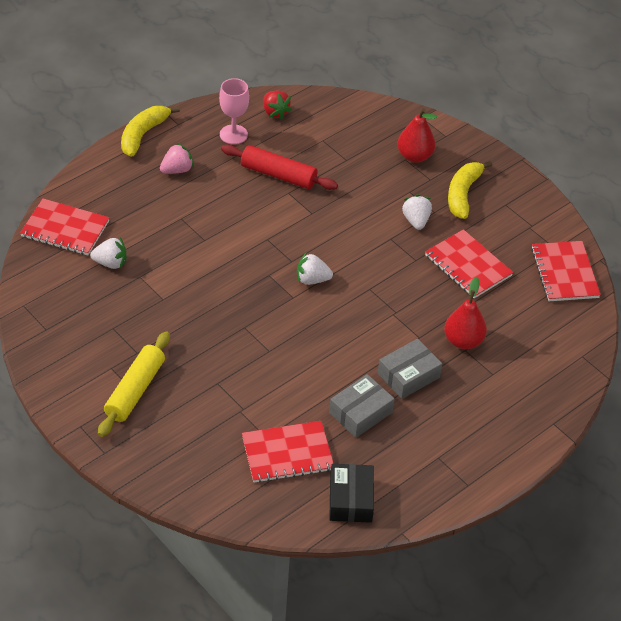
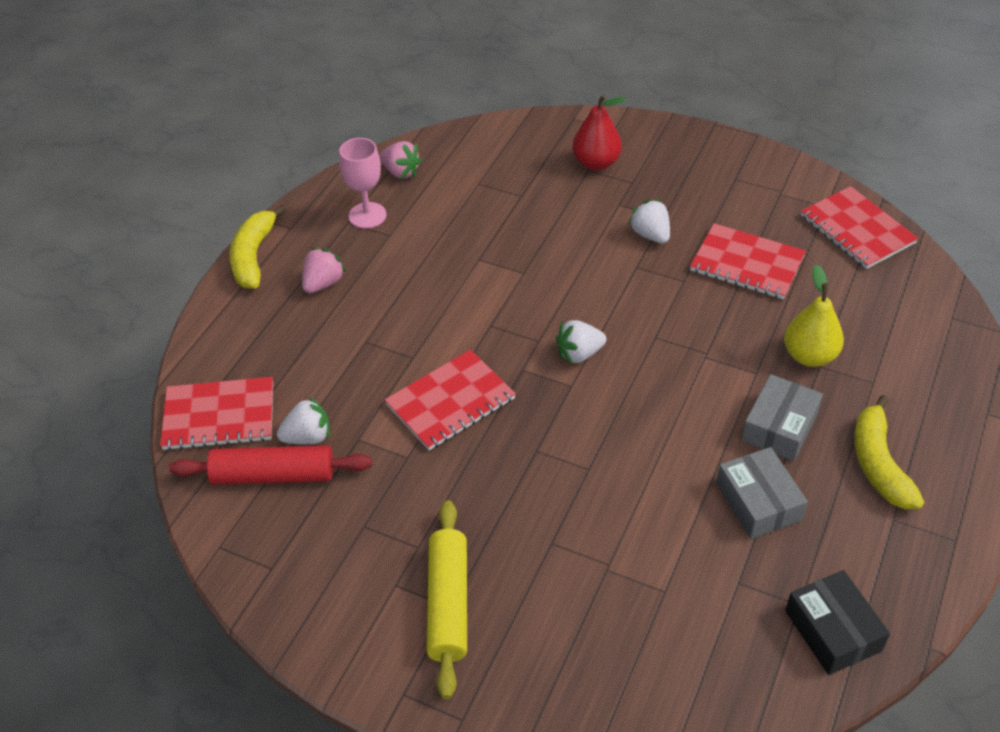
camera: 20 degrees left, 0 degrees up
(275, 112) = (401, 172): red strawberry -> pink strawberry
(278, 175) = (453, 242): red rolling pin -> red rolling pin (273, 475)
(287, 453) = (708, 602): red notebook -> red notebook (450, 402)
(360, 412) = (758, 502): grey box -> grey box turned 45 degrees counterclockwise
(463, 194) = (680, 185): yellow banana -> yellow banana (879, 463)
(463, 341) = (809, 356): red pear -> yellow pear

